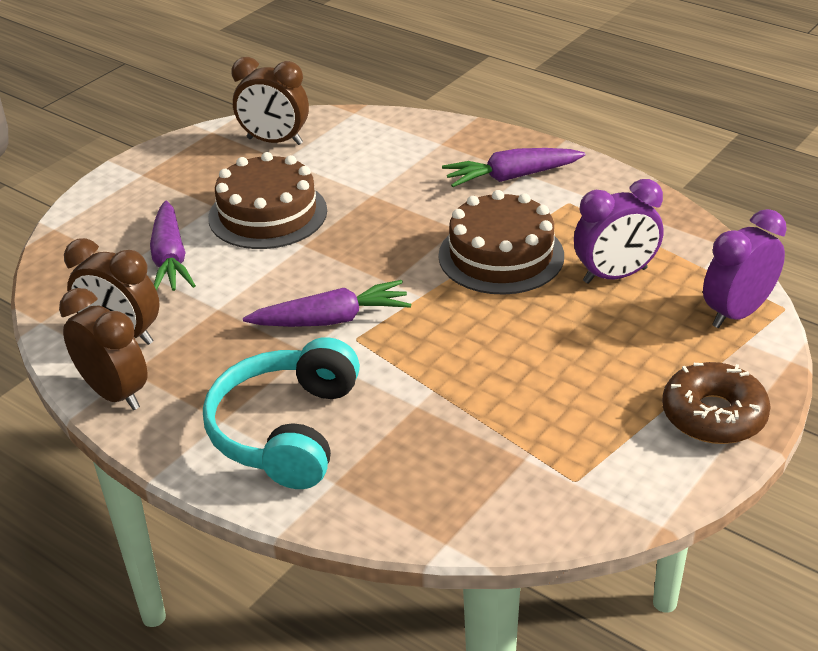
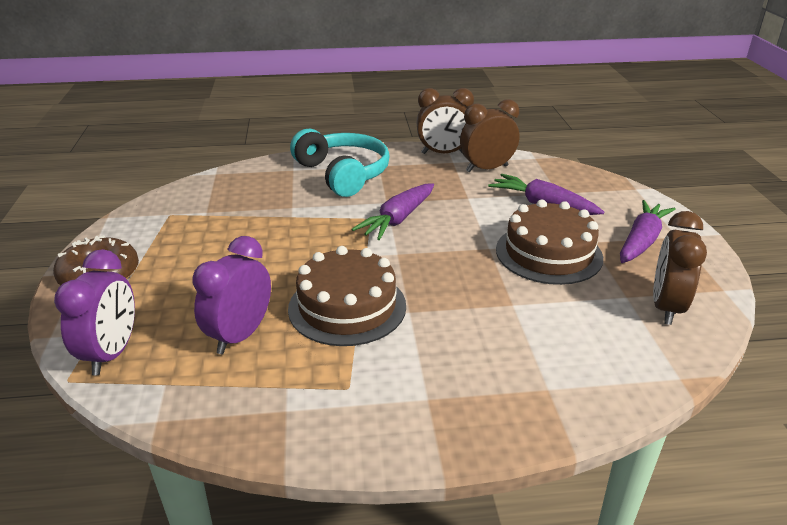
camera: 135 degrees right, 5 degrees down
(274, 141) = (666, 307): brown clock -> brown clock turned 45 degrees counterclockwise
(512, 177) = (431, 386): purple carrot -> purple carrot (641, 241)

